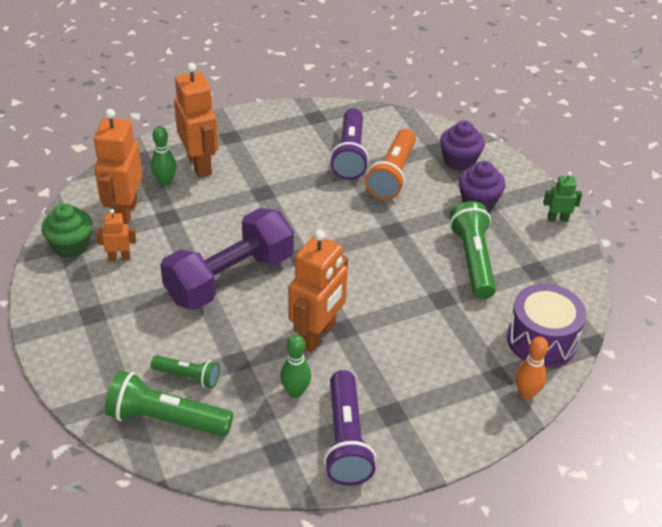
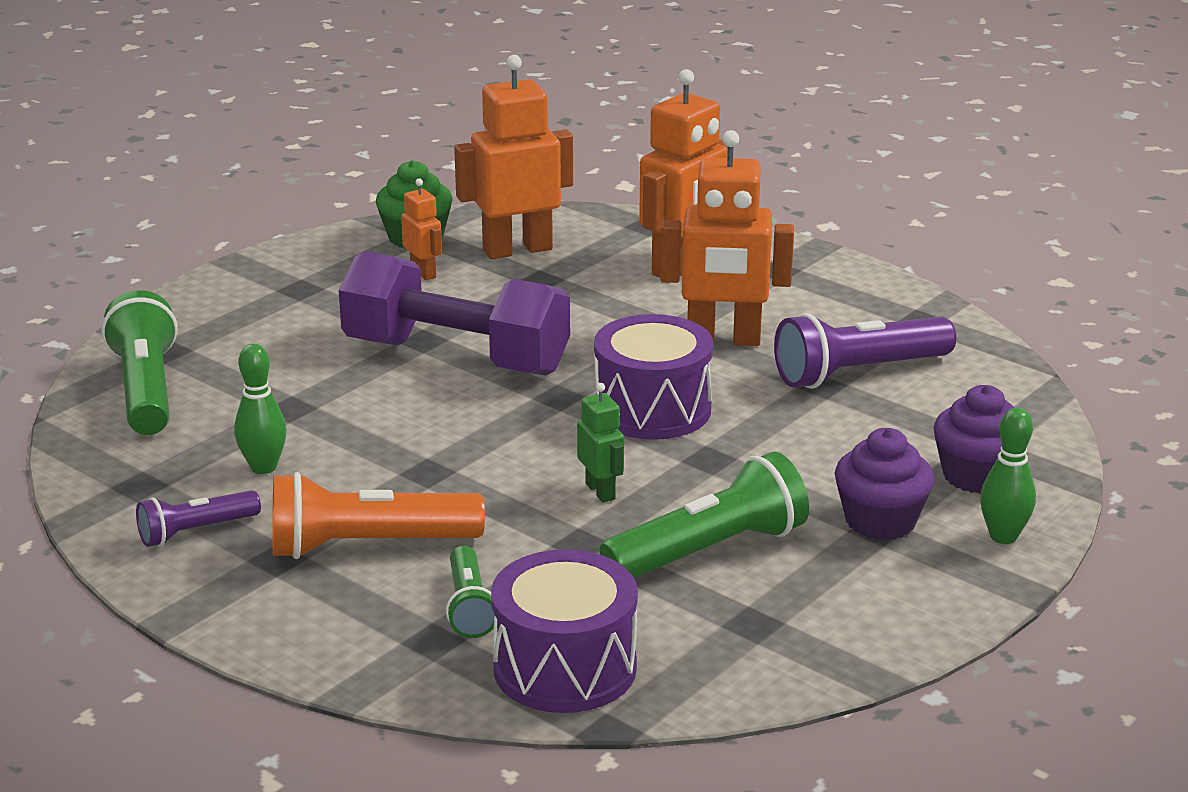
camera: 65 degrees right, 15 degrees down
(165, 182) = (614, 256): green bowling pin -> green bowling pin (1003, 536)
(188, 376) = (234, 382): green flashlight -> green flashlight (469, 607)
(317, 335) = (395, 454): orange robot -> orange robot (723, 339)
(337, 230) = (652, 409): none -> purple drum
(346, 439) = (196, 531): purple flashlight -> purple flashlight, size x0.58
(392, 175) = (853, 422): orange flashlight -> orange flashlight (369, 546)
(526, 393) = (416, 678): orange bowling pin -> none
(557, 219) = (932, 618): green robot -> green robot (600, 491)

